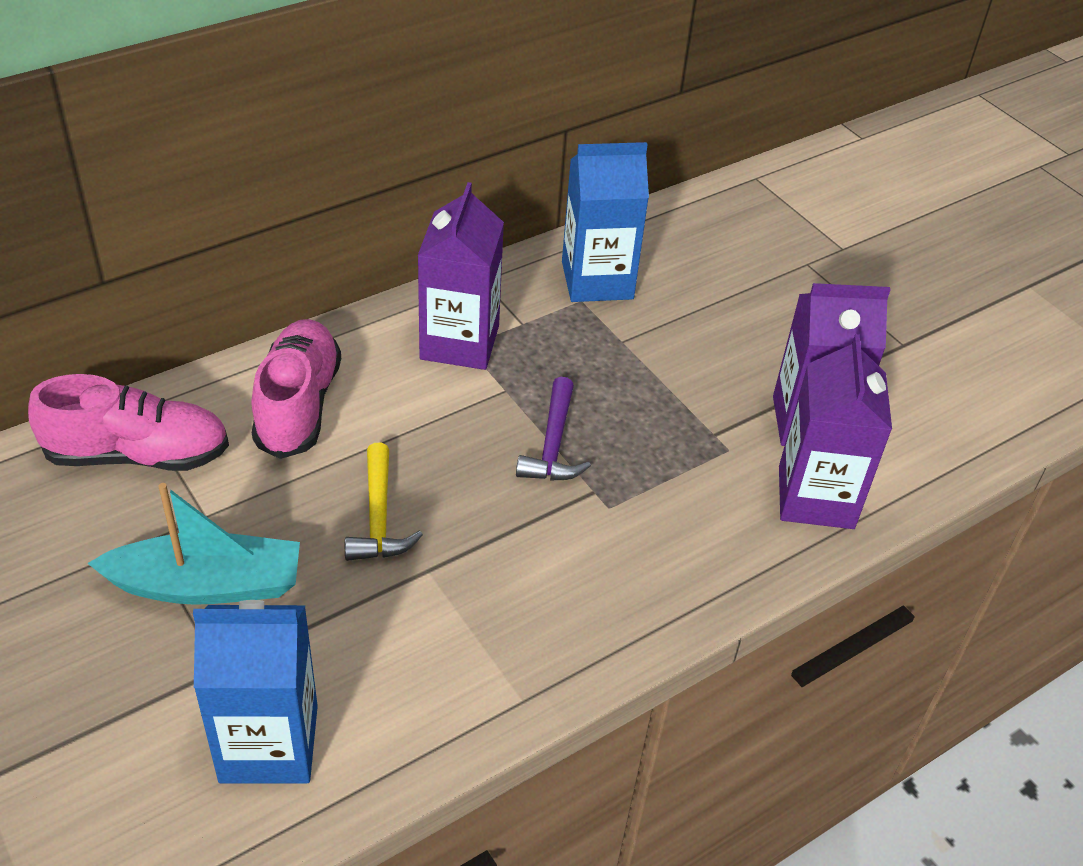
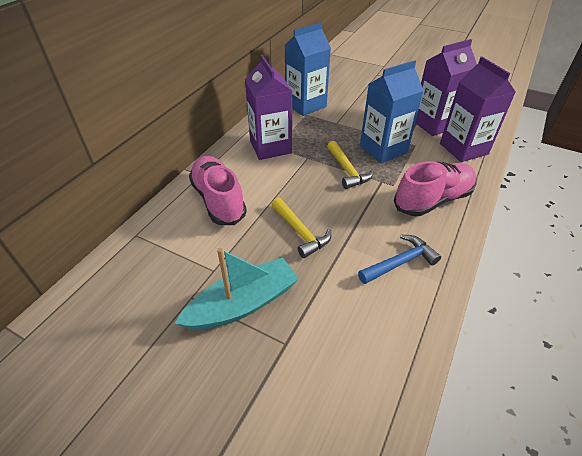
camera: 25 degrees left, 0 degrees up
(138, 455) = (152, 257): pink shoe -> pink shoe (433, 200)
(269, 743) = (345, 370): blue carton -> blue carton (383, 149)
(489, 640) = (400, 262): none -> blue hammer
(553, 444) = (347, 170): purple hammer -> yellow hammer

